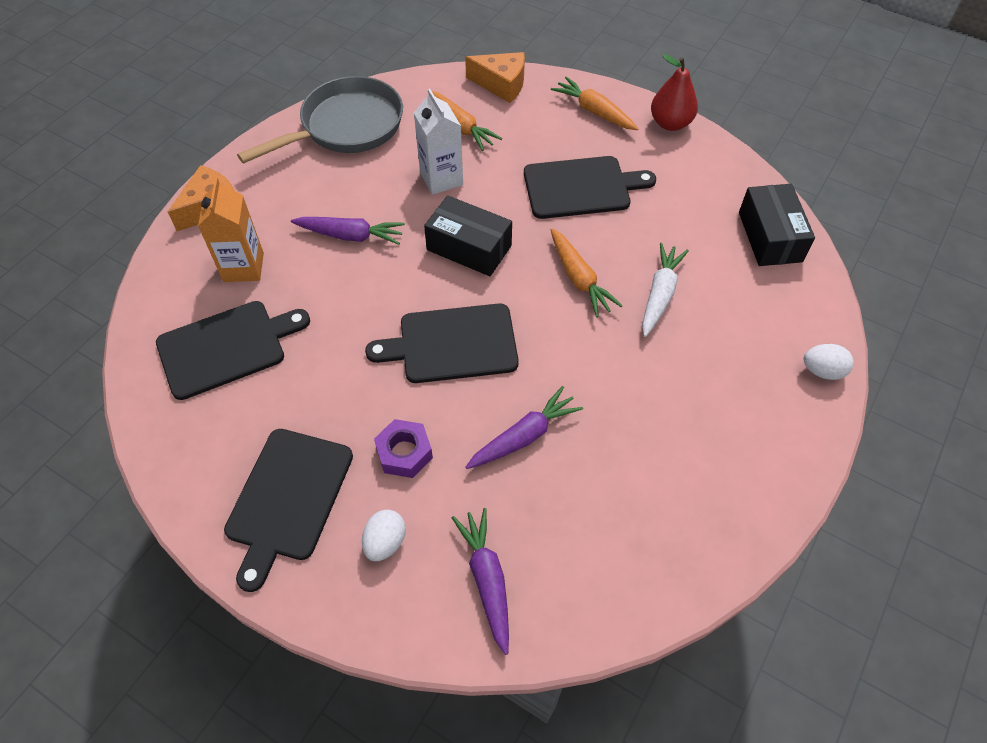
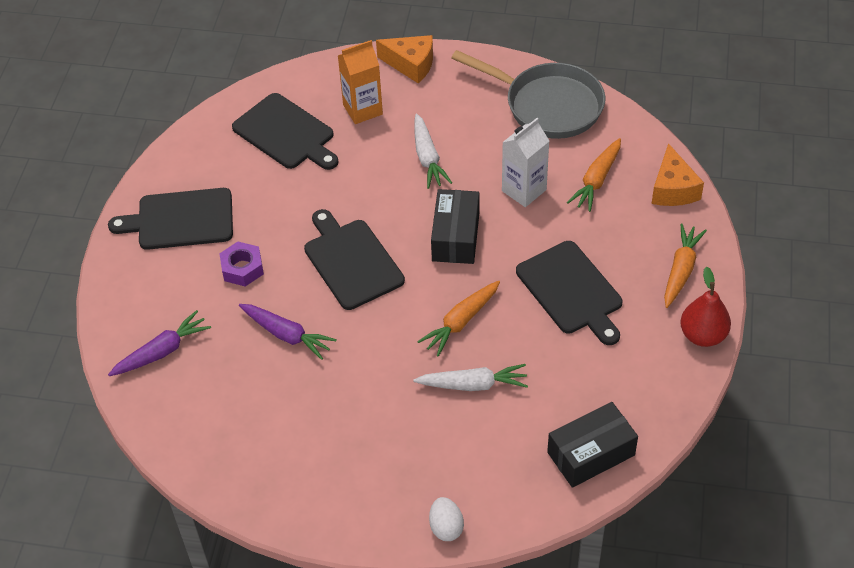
camera: 70 degrees right, 5 degrees down
(350, 235) = (427, 158): purple carrot -> white carrot
(385, 542) = (169, 285): white egg -> none

